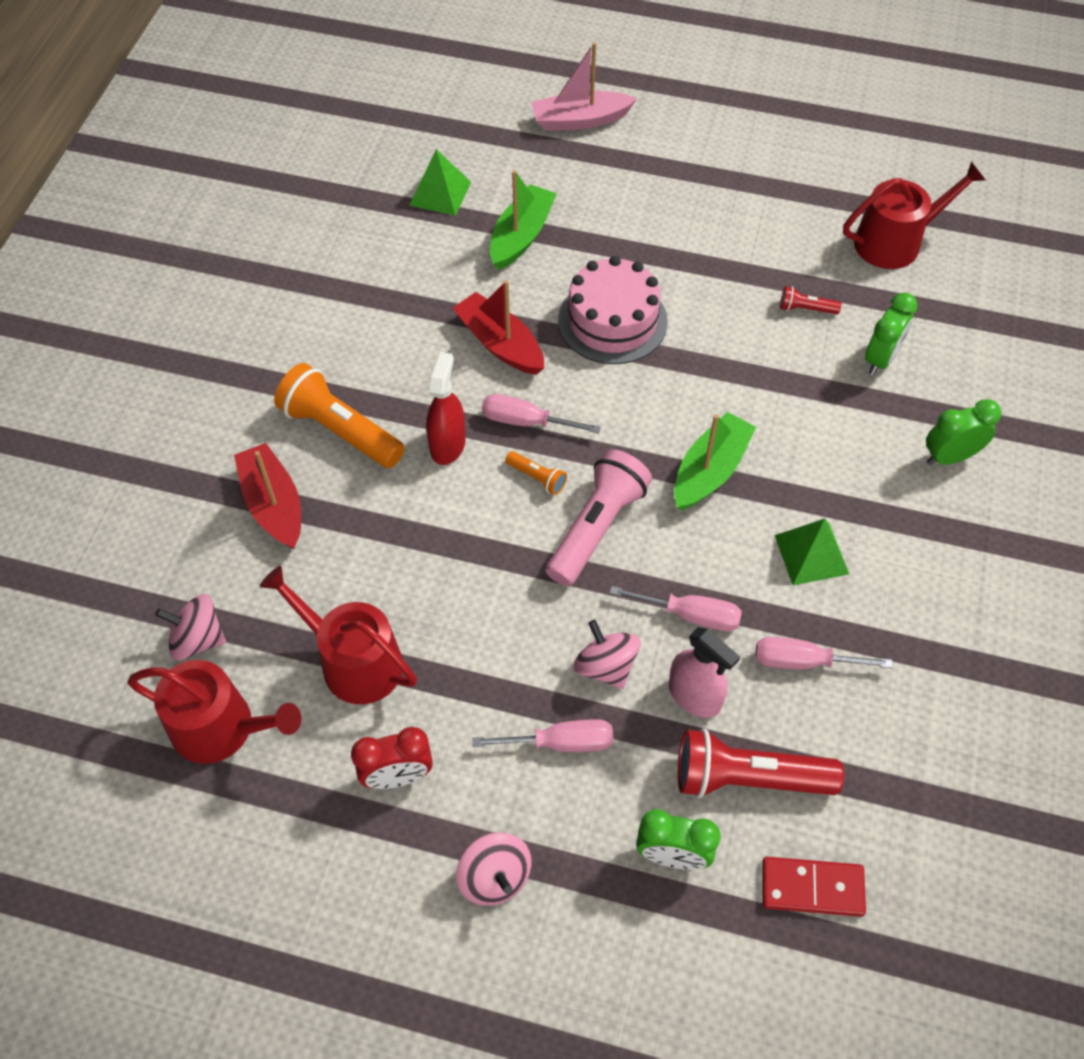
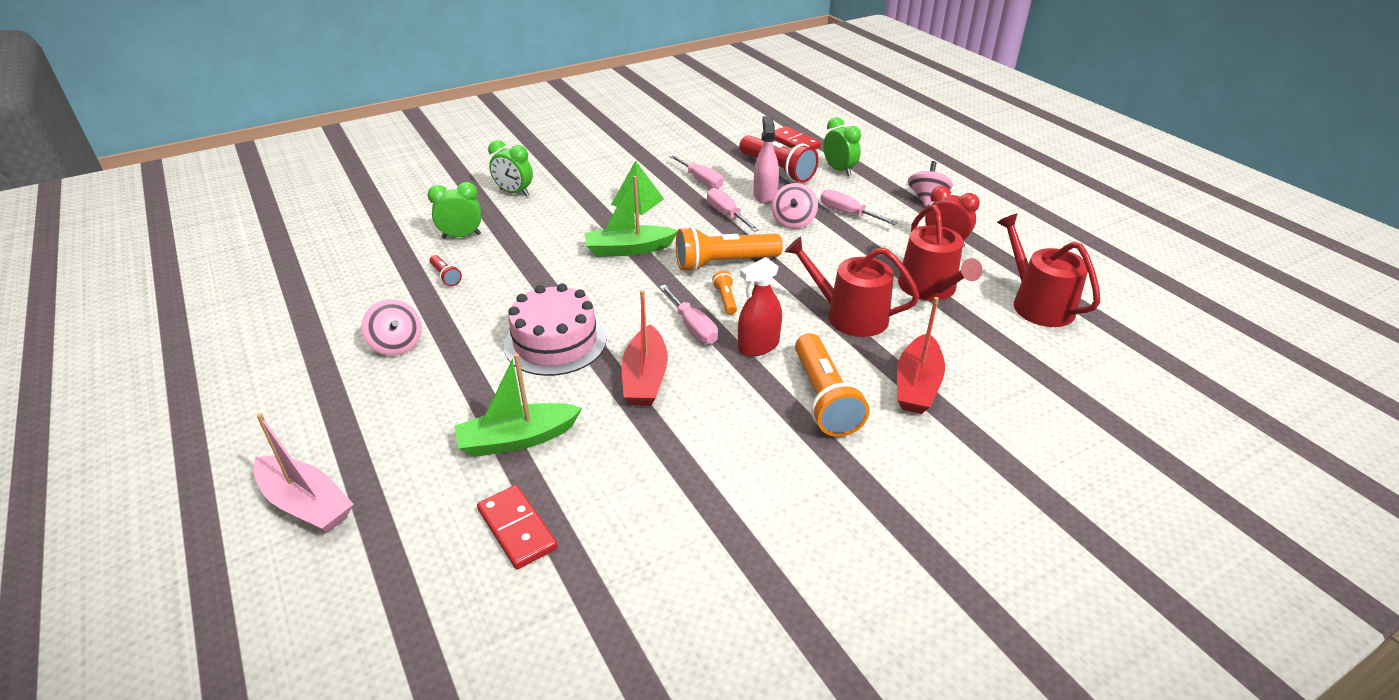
camera: 135 degrees left, 20 degrees down
(198, 639) = (1028, 347): pink spinning top -> pink spinning top (397, 345)
(440, 193) = (517, 529): green pyramid -> red domino
(596, 527) = (724, 263): pink flashlight -> orange flashlight
(895, 242) = (334, 272): red watering can -> red watering can (849, 316)

